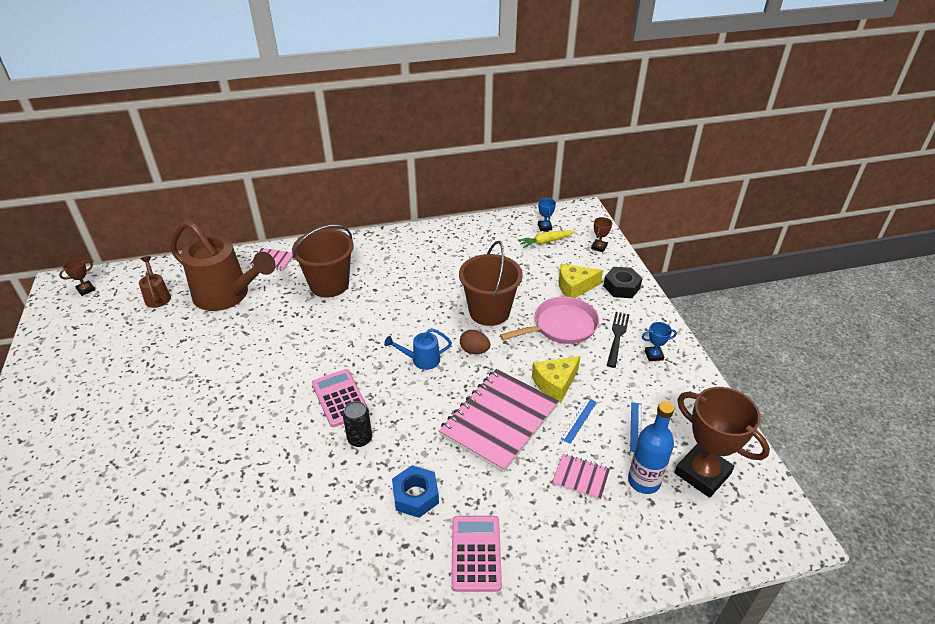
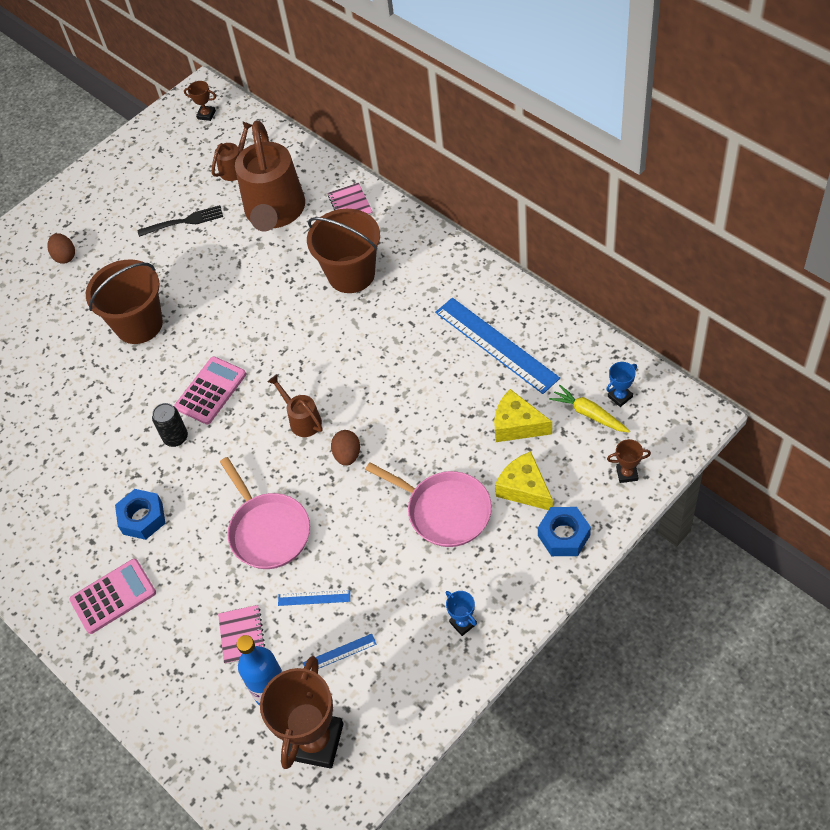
camera: 65 degrees right, 15 degrees up
(85, 432) = (65, 256): none -> brown egg
(421, 360) = (302, 420): blue watering can -> brown watering can
(459, 252) = (496, 345): none -> blue ruler
(489, 311) = (417, 432): brown bucket -> brown bucket (139, 324)
(499, 420) = (268, 531): pink notebook -> pink pan
(555, 383) = (350, 551): yellow cheese -> yellow cheese (517, 425)
(617, 337) = (467, 573): black fork -> black fork (184, 221)
(621, 287) = (564, 535): black nut -> blue nut

